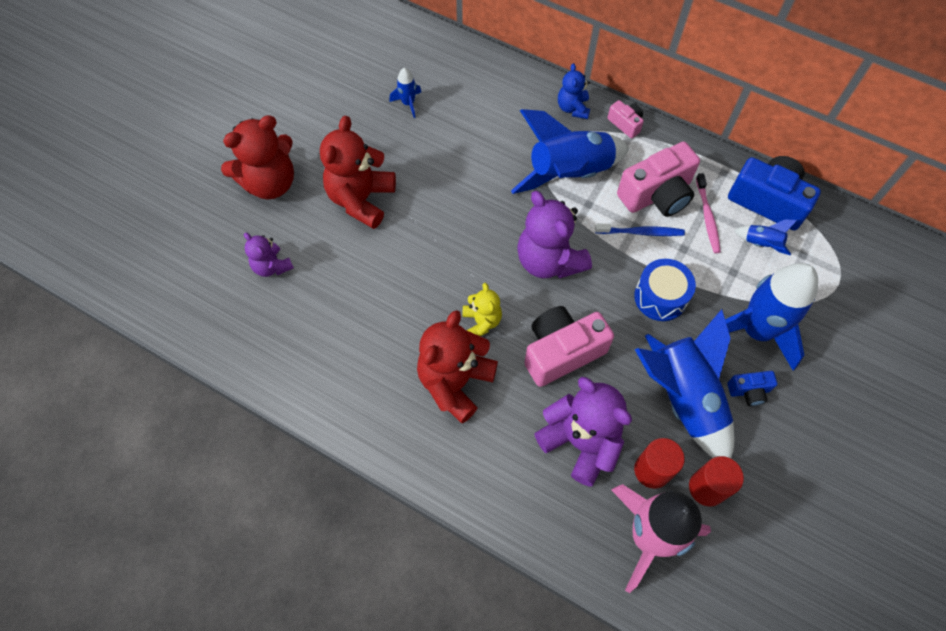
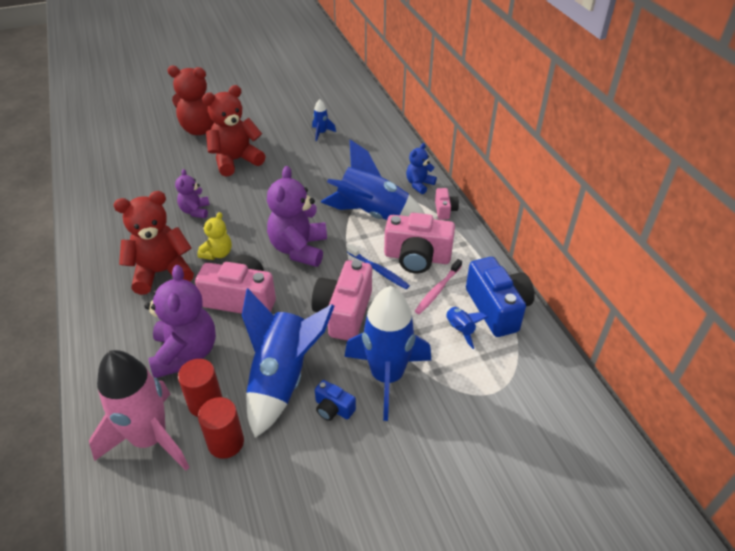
camera: 40 degrees right, 20 degrees down
(272, 266) = (151, 163): purple teddy bear -> purple teddy bear (195, 211)
(660, 297) = (344, 312): blue drum -> pink camera

